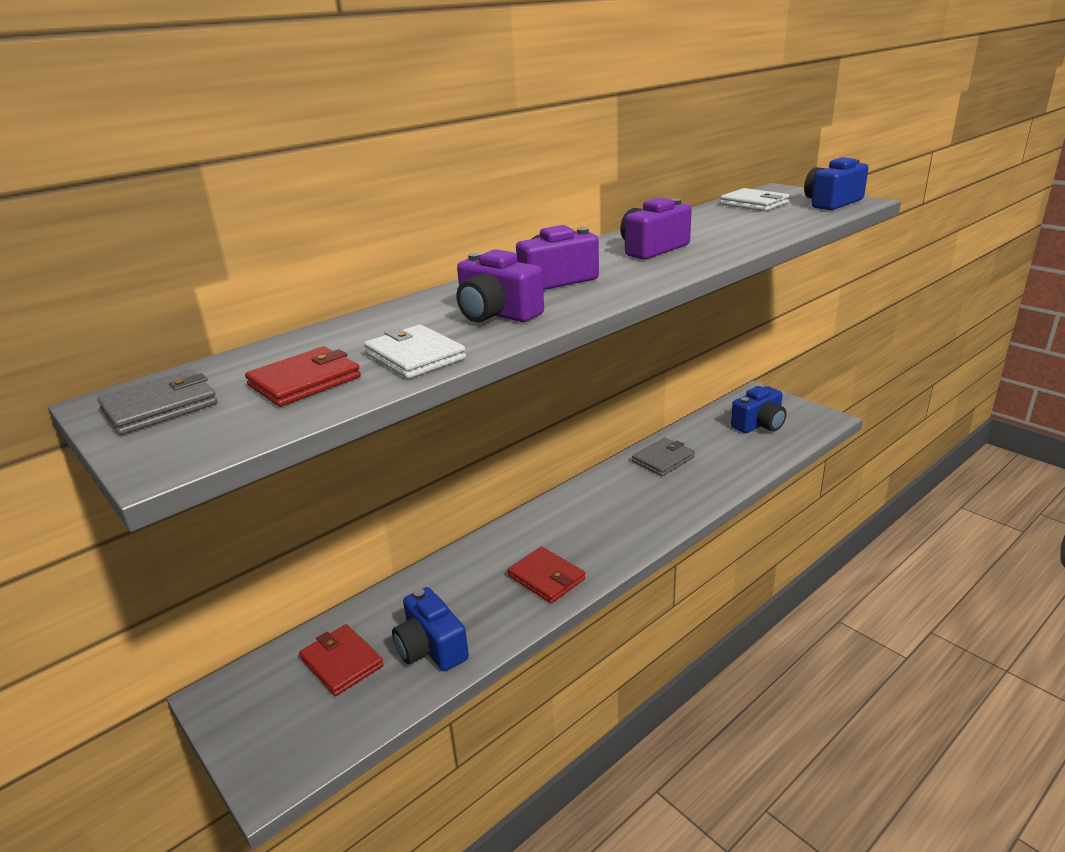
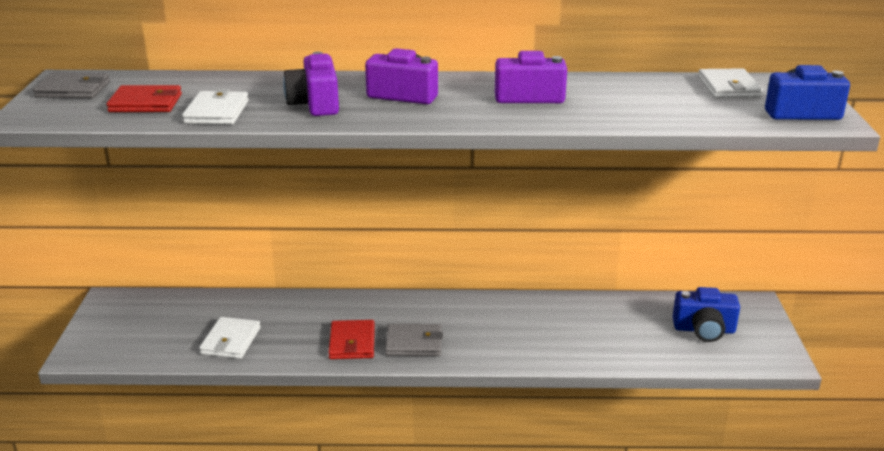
camera: 40 degrees right, 0 degrees up
(342, 662) = (180, 320): red wallet -> none
(431, 648) = (231, 341): blue camera -> white wallet
(663, 459) = (568, 313): grey wallet -> grey wallet (414, 343)

